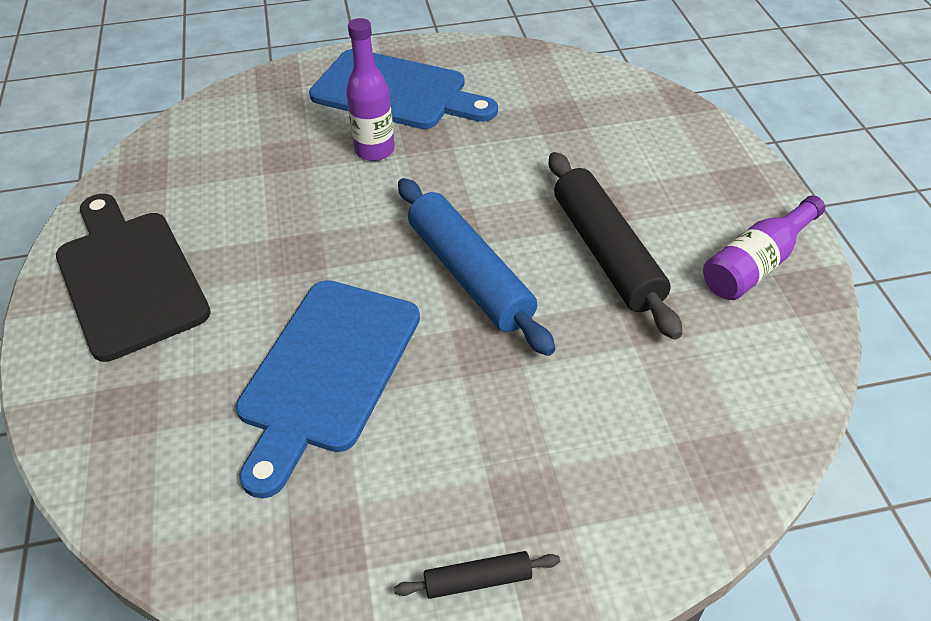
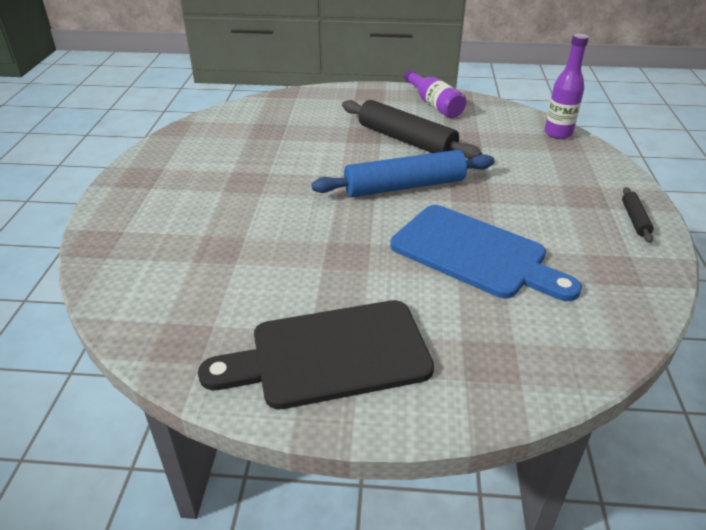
camera: 75 degrees left, 10 degrees down
(375, 150) = (248, 205): purple bottle -> purple bottle (558, 133)
(395, 91) = (179, 186): blue cutting board -> none
(606, 252) = (406, 140): black rolling pin -> black rolling pin turned 45 degrees clockwise

